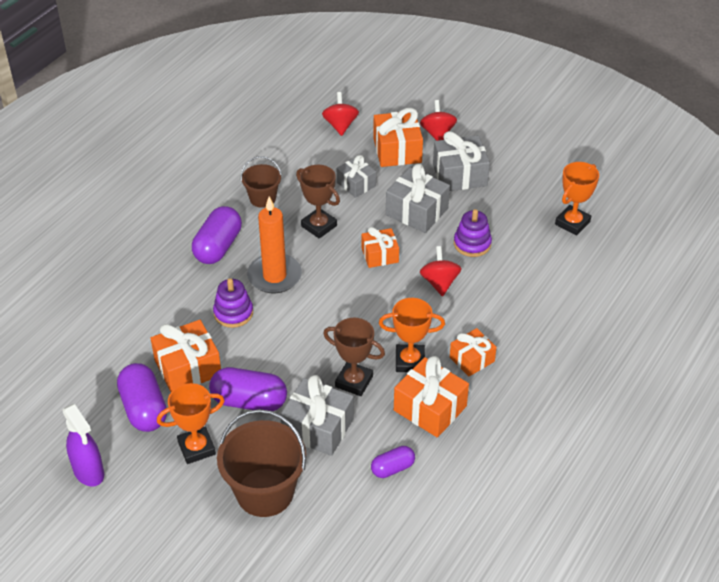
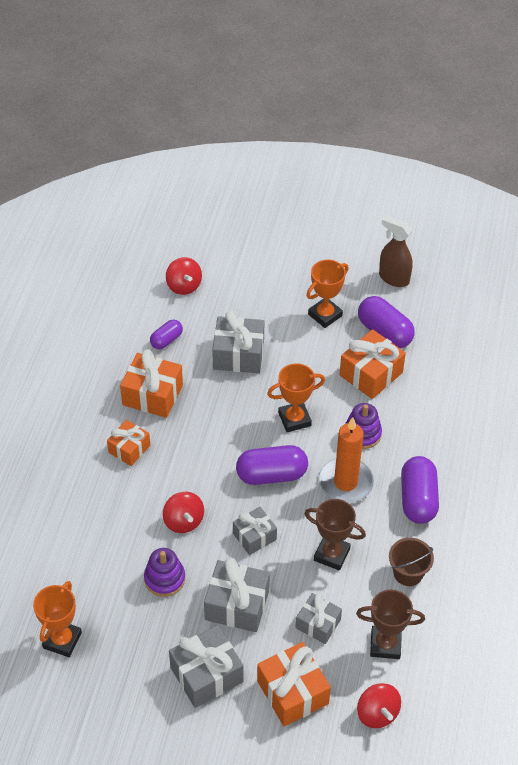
camera: 160 degrees right, 5 degrees up
(89, 472) = (393, 278): purple spray bottle -> brown spray bottle
(249, 401) = (304, 360): purple capsule -> purple capsule (271, 475)
(265, 492) = (256, 298): brown bucket -> none
(354, 381) = (225, 400): brown trophy -> brown trophy (385, 644)
(380, 255) = (254, 536): orange gift -> grey gift
(410, 361) = (184, 432): orange trophy -> orange trophy (294, 419)
(437, 133) = (254, 737): red spinning top -> red spinning top (184, 286)

